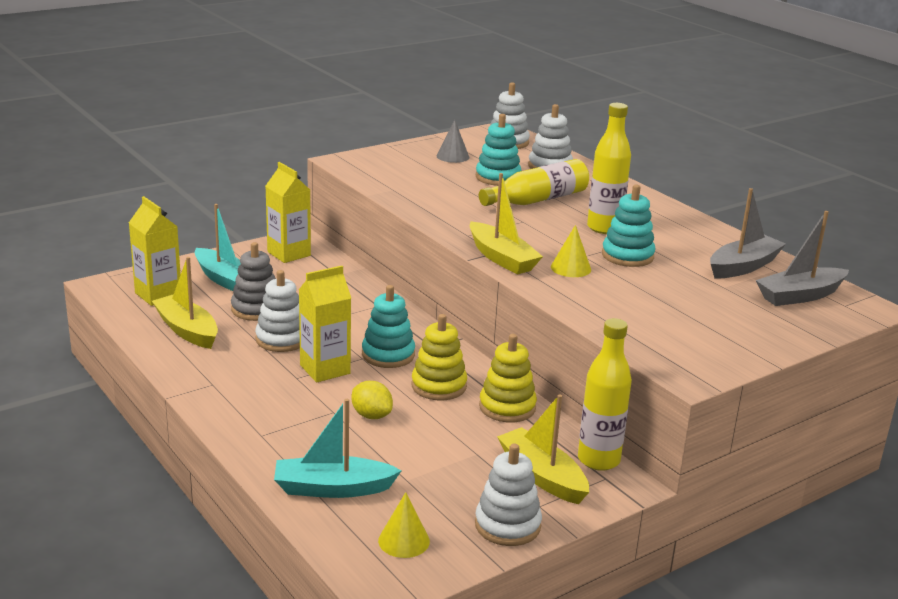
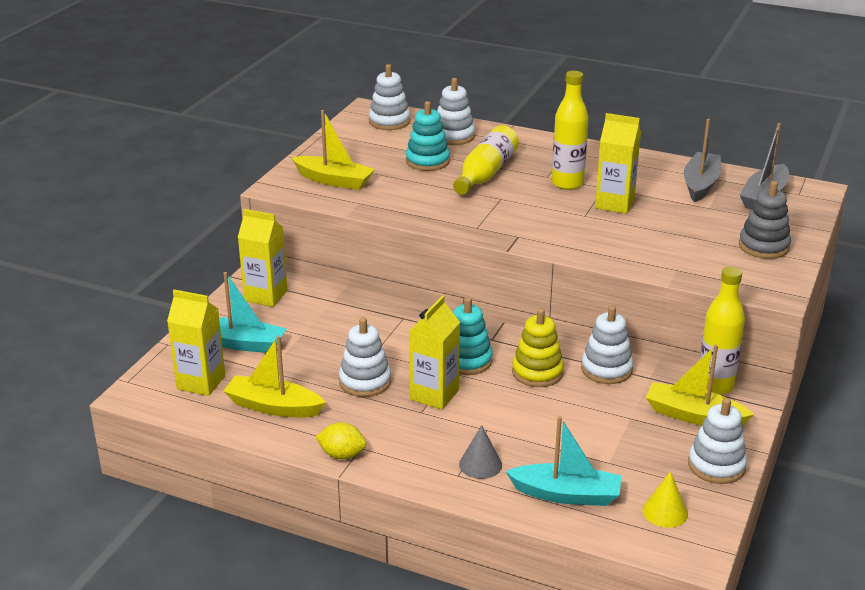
camera: 30 degrees left, 5 degrees up
(256, 309) = (307, 362): grey stacking toy -> grey stacking toy (763, 246)
(332, 488) = (566, 494): turquoise boat -> turquoise boat turned 135 degrees counterclockwise
(371, 415) = (519, 420): yellow lemon -> yellow lemon (342, 455)
(452, 156) = (363, 151): grey cone -> grey cone (480, 464)
(501, 258) = (530, 240): yellow boat -> yellow boat (334, 180)
(507, 407) = (606, 369): yellow stacking toy -> white stacking toy
(570, 268) = (589, 230): yellow cone -> none
(627, 256) = (614, 204): turquoise stacking toy -> yellow carton

